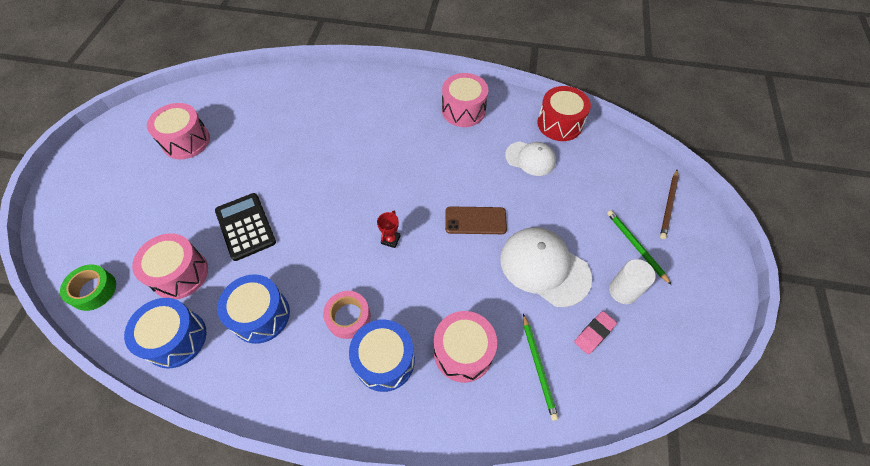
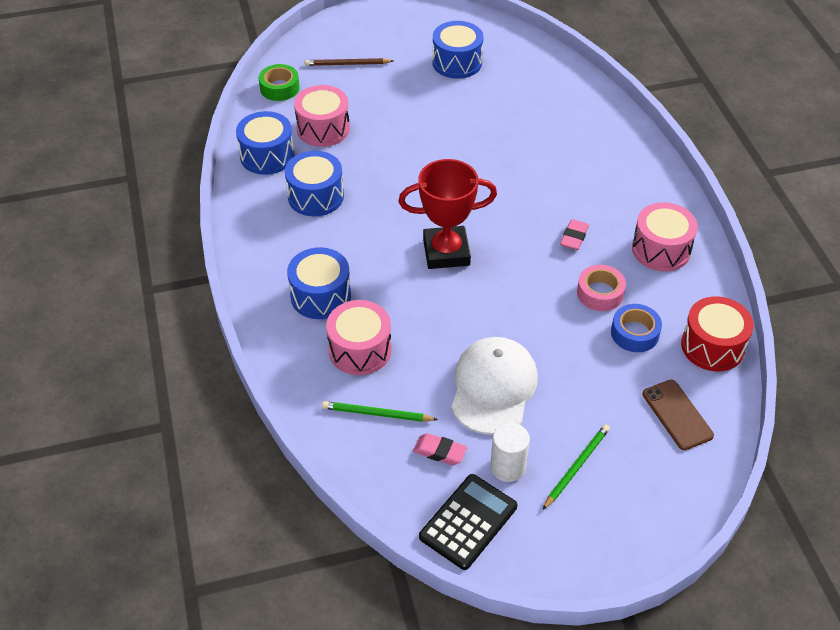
camera: 65 degrees right, 10 degrees down
(186, 141) = (457, 62): pink drum -> blue drum
(245, 226) = (394, 146): black calculator -> black calculator (468, 522)
(348, 317) = (347, 254): pink tape -> pink tape (600, 293)
(390, 240) = (446, 252): red trophy -> red trophy, size x2.48
(424, 152) = (574, 237): none -> pink eraser
(475, 220) = (513, 311): brown phone -> brown phone (677, 415)
(530, 158) = (634, 333): white cap -> blue tape
(538, 367) = (377, 414): green pencil -> green pencil turned 45 degrees clockwise
(668, 205) = (662, 489): brown pencil -> brown pencil (347, 64)

